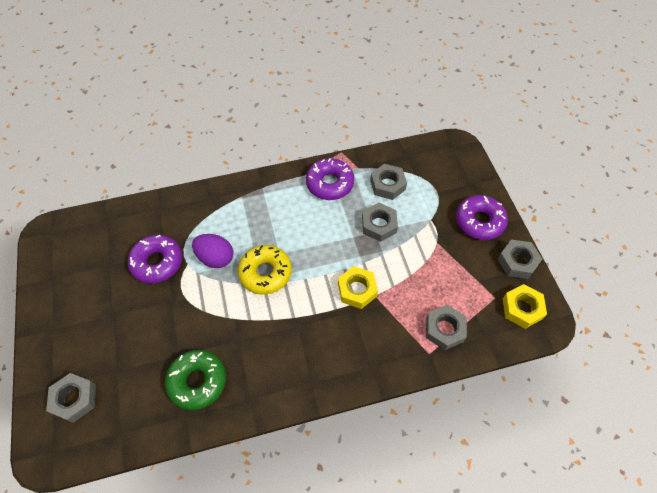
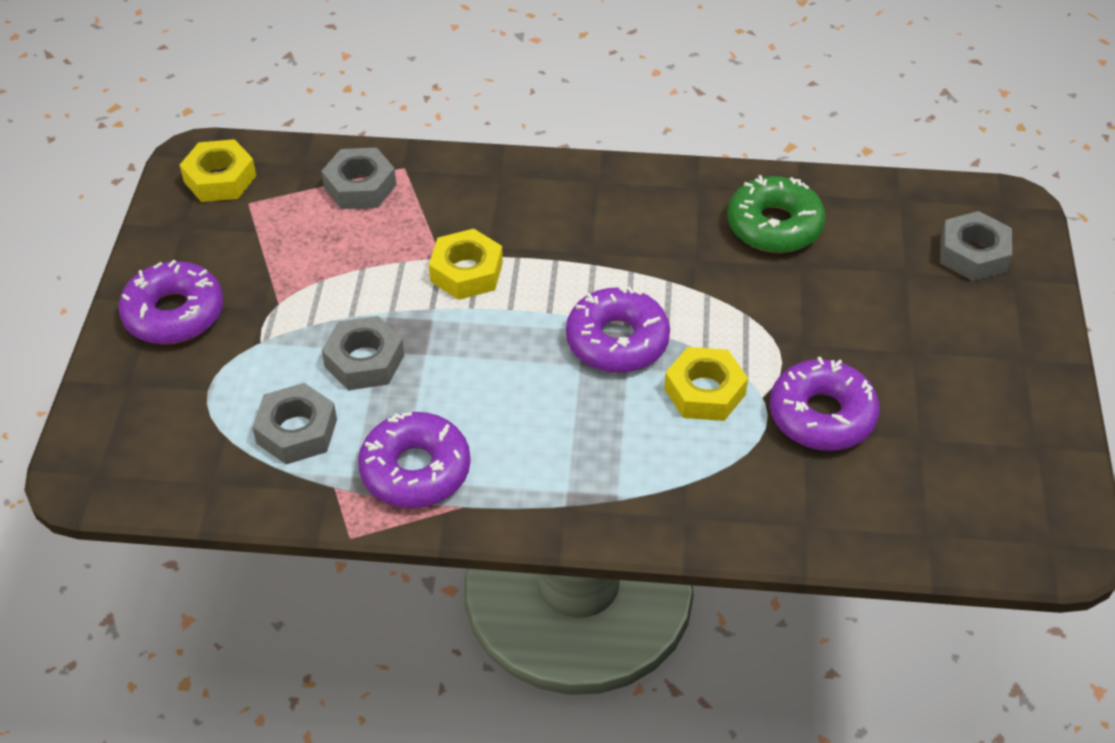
camera: 160 degrees left, 10 degrees down
(215, 258) = (704, 391): purple egg -> yellow nut
(265, 273) = (617, 341): yellow donut -> purple donut
(517, 262) = (167, 237): grey nut -> none

